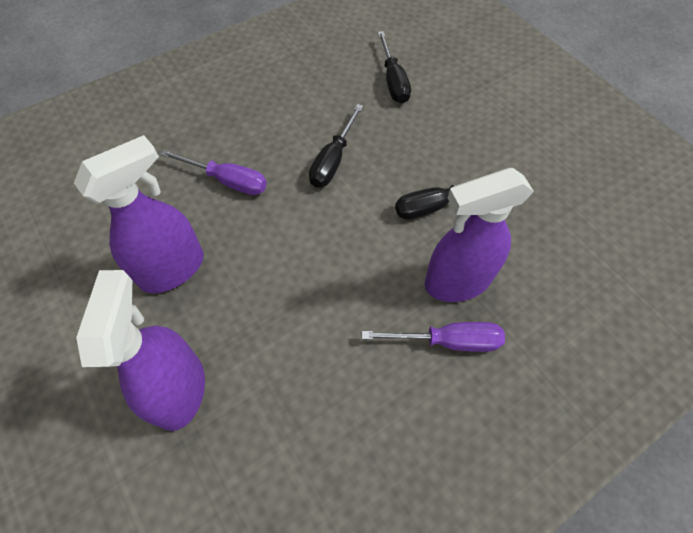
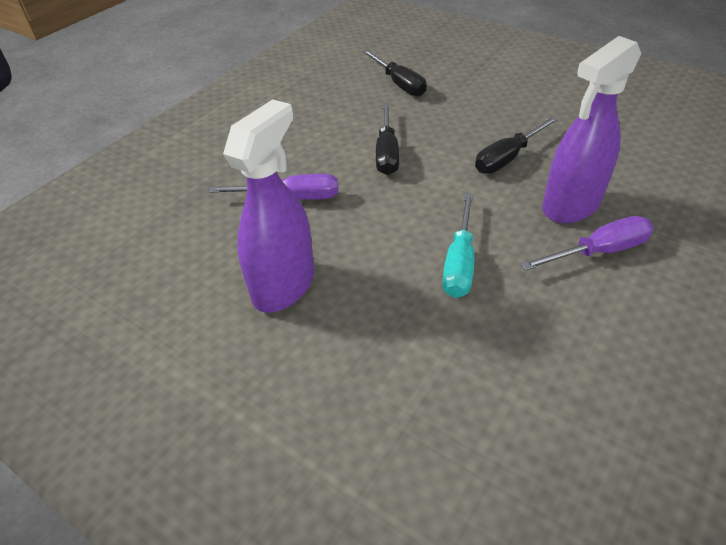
camera: 20 degrees left, 15 degrees down
(180, 389) = (367, 385): purple spray bottle -> none
(321, 303) = (460, 262): none -> turquoise screwdriver

